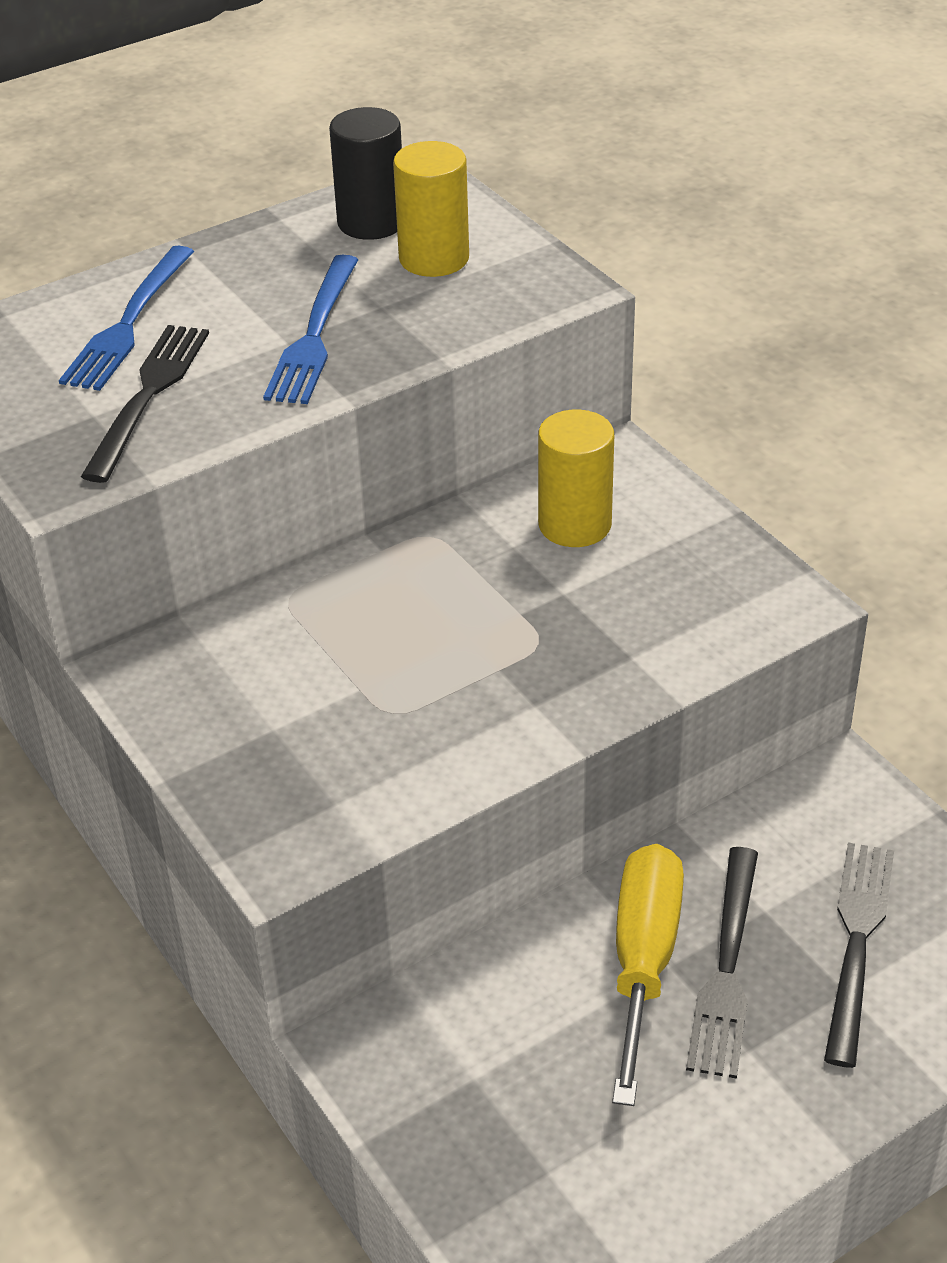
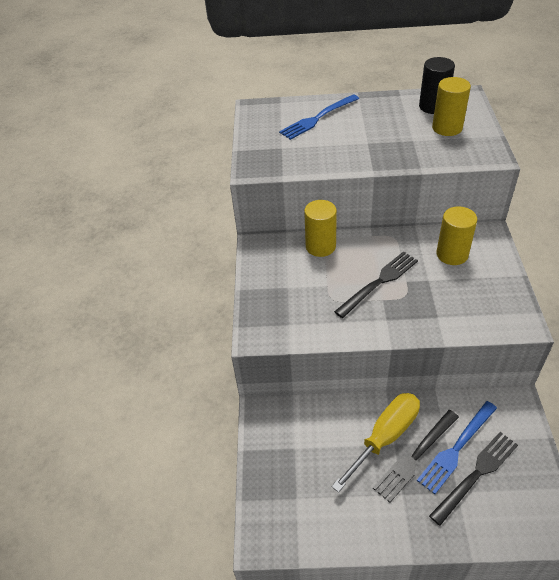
camera: 35 degrees right, 5 degrees up
(149, 394) = (305, 146): black fork -> black fork (379, 282)
(284, 615) = (320, 246): none -> yellow cylinder
(314, 337) = (379, 144): blue fork -> blue fork (456, 449)

